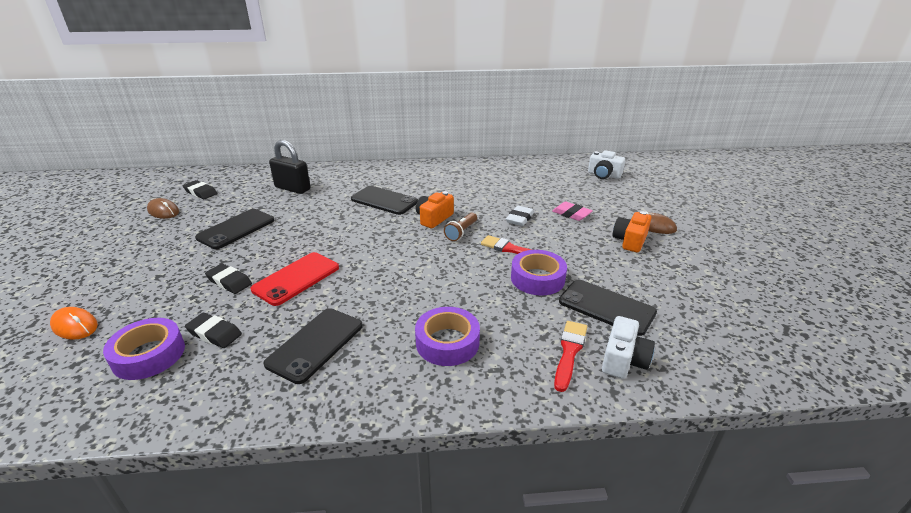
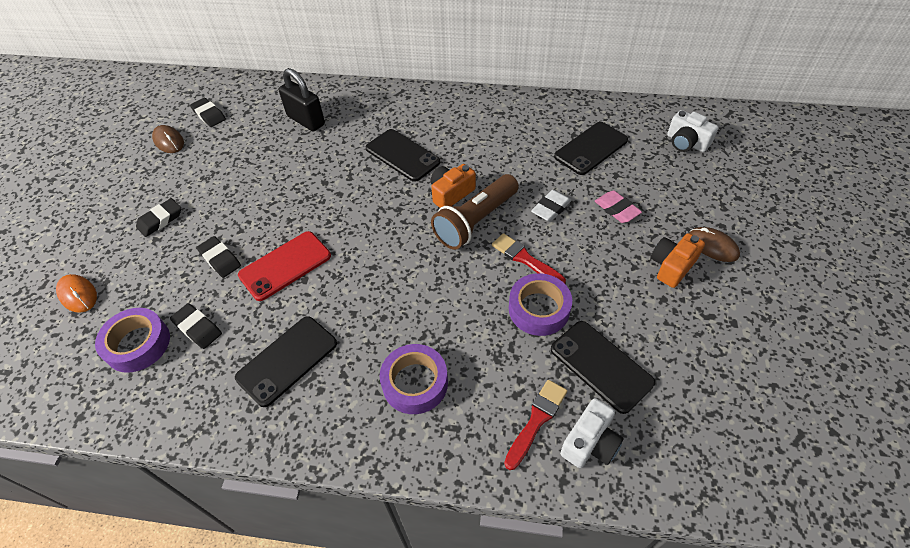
camera: 15 degrees right, 20 degrees up
(162, 262) = (160, 220): none -> black eraser
(236, 229) = (237, 180): black phone -> black phone (591, 148)
(461, 232) = (475, 221): brown flashlight -> brown flashlight, size x1.88

